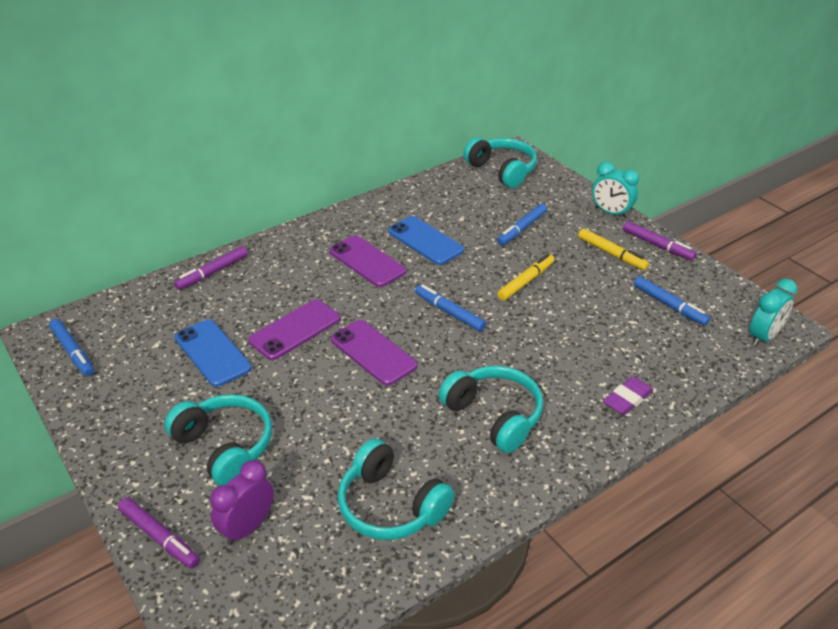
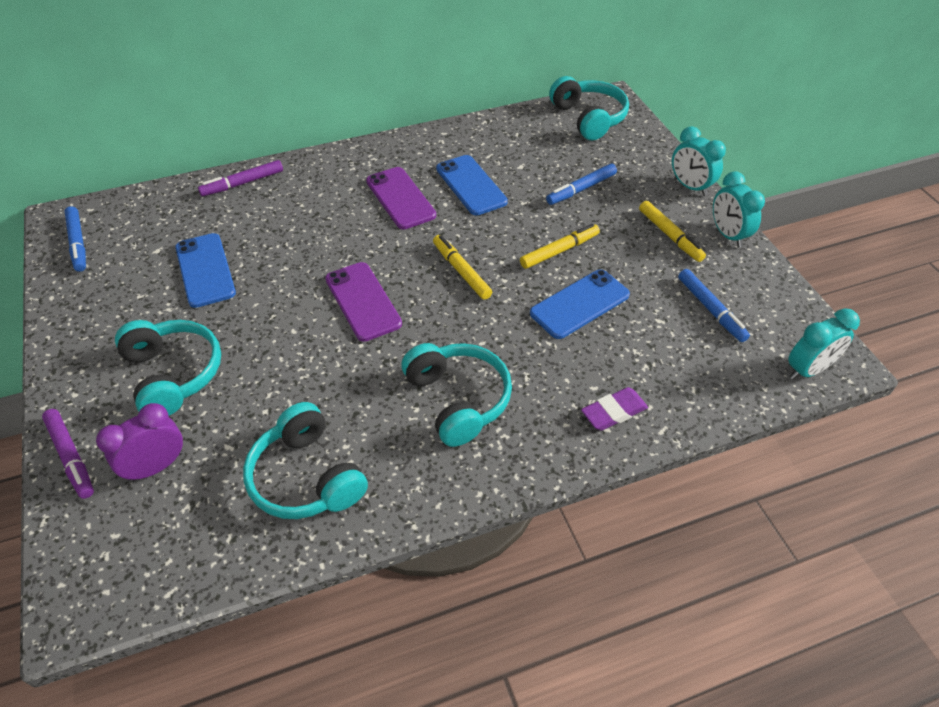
camera: 15 degrees right, 10 degrees up
(295, 330) = (295, 261): purple phone -> none
(449, 312) = (461, 271): blue marker -> yellow marker
(562, 320) = (579, 304): none -> blue phone
(657, 245) = (728, 235): purple marker -> turquoise clock

